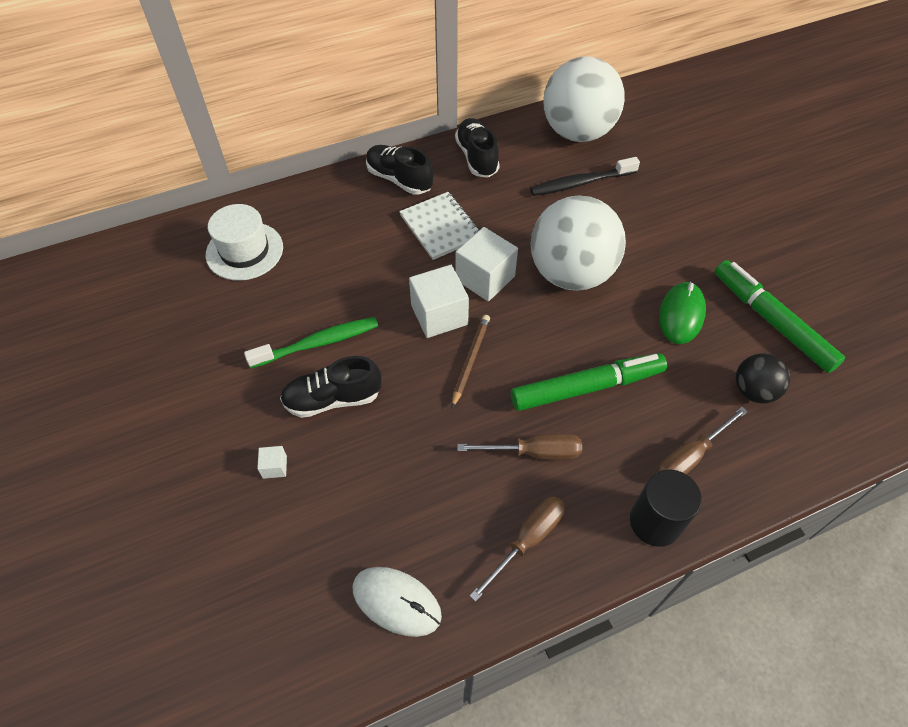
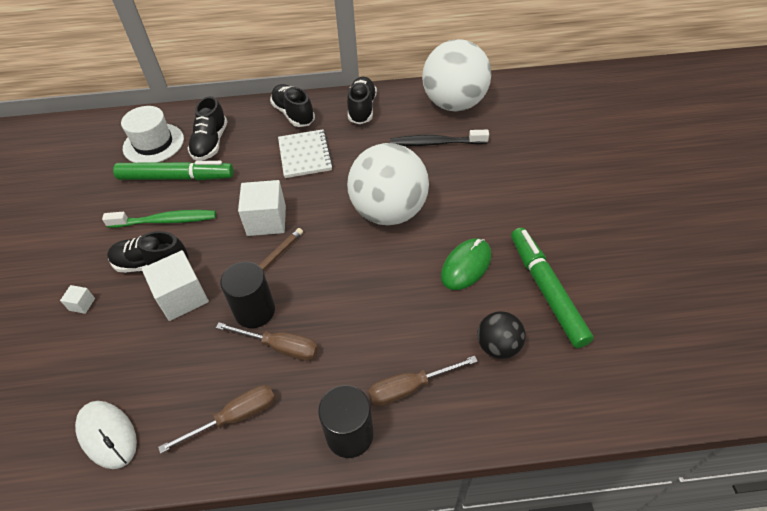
camera: 20 degrees right, 5 degrees down
(318, 235) = (211, 143): none -> black shoe
(484, 421) = (255, 311): none -> black cylinder
(485, 278) = (318, 200): white cube -> white cube (182, 297)
(587, 387) = (352, 305): green marker -> green marker (176, 177)

